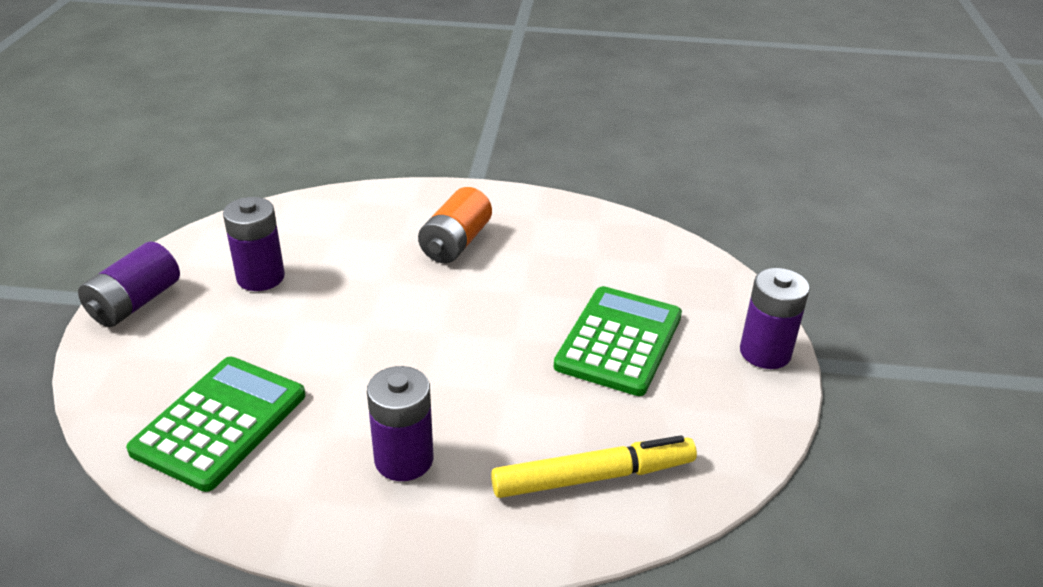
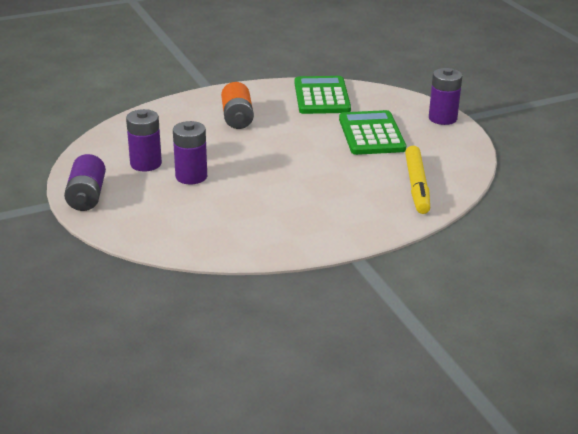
camera: 30 degrees left, 5 degrees down
(220, 423) = (212, 226): green calculator -> green calculator (322, 96)
(404, 459) = (323, 208): purple battery -> purple battery (191, 176)
(593, 477) = (416, 186): yellow marker -> yellow marker turned 135 degrees clockwise

